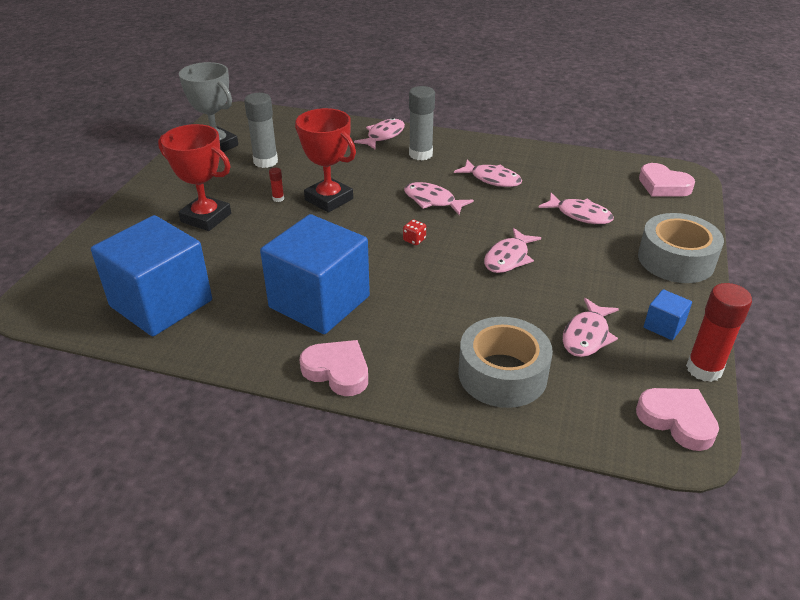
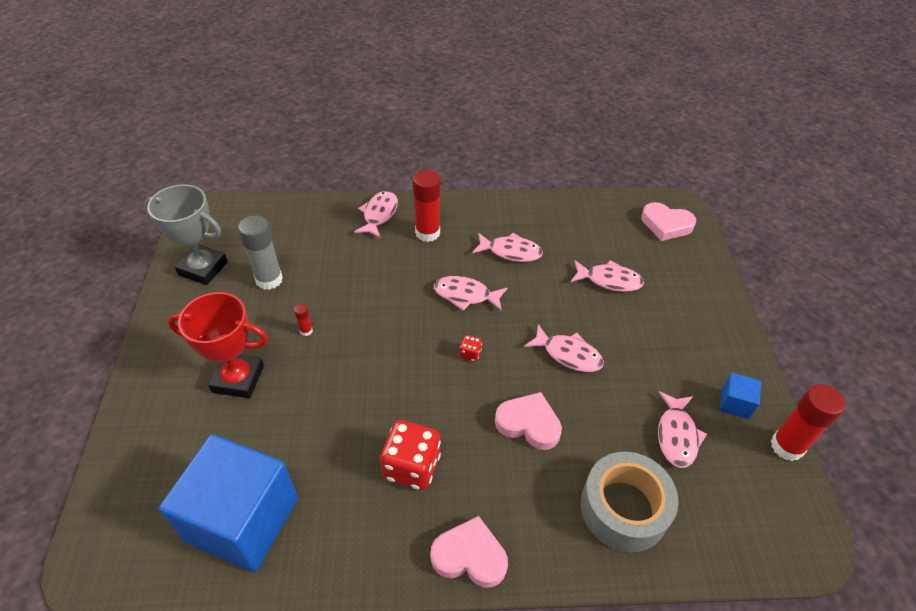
camera: 20 degrees left, 10 degrees up
(319, 302) = (412, 466): blue cube -> red dice
(329, 199) = (360, 319): red trophy -> none
(420, 154) = (427, 233): grey glue stick -> red glue stick
(508, 258) = (568, 354): pink fish -> pink fish turned 75 degrees counterclockwise
(676, 260) = (713, 317): grey tape -> none
(677, 420) = (789, 516): pink heart -> pink heart (528, 424)

